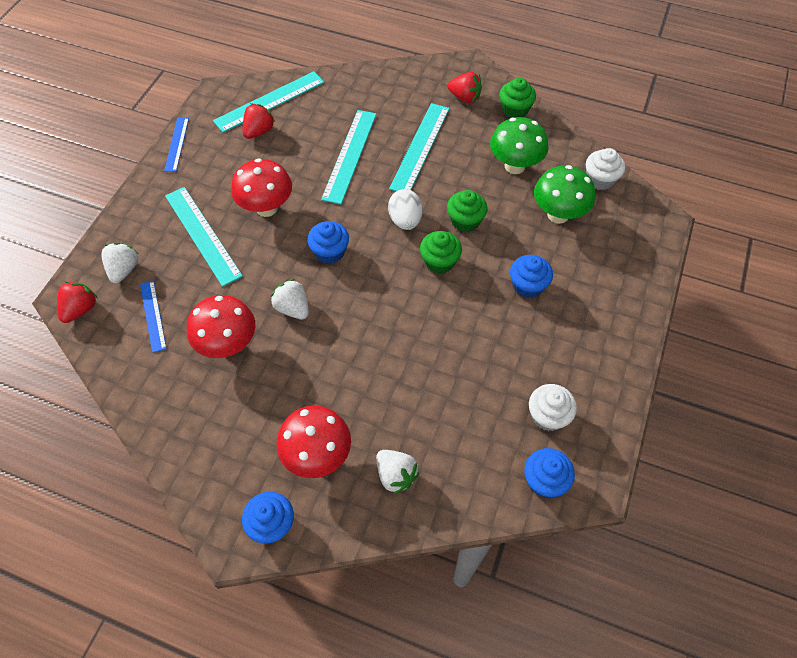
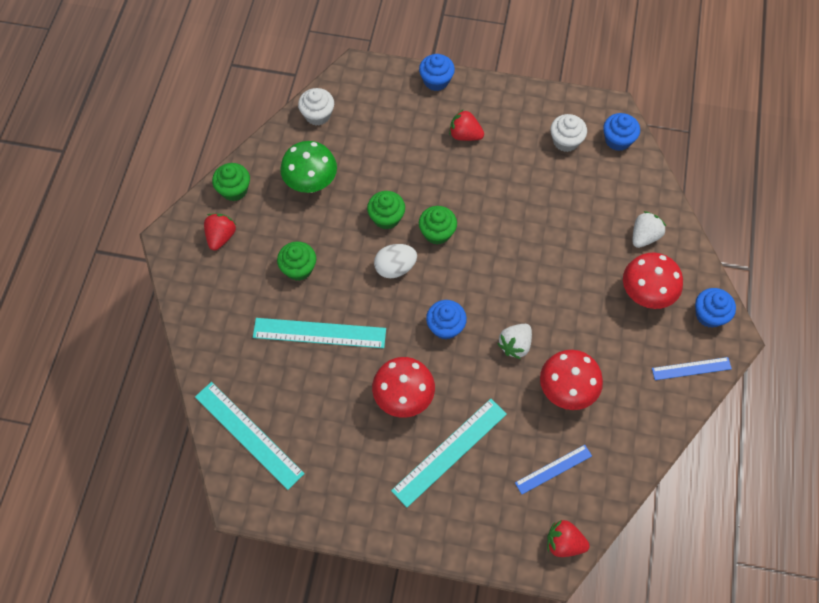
camera: 100 degrees left, 5 degrees up
(124, 270) = (508, 517): white strawberry -> none
(177, 144) = (329, 520): blue ruler -> blue ruler (691, 368)
(259, 131) = (297, 434): red strawberry -> red strawberry (465, 135)
(420, 147) = (298, 268): turquoise ruler -> green cupcake
(527, 285) = (448, 163): blue cupcake -> blue cupcake (436, 81)
(558, 214) = (365, 145): green mushroom -> none

